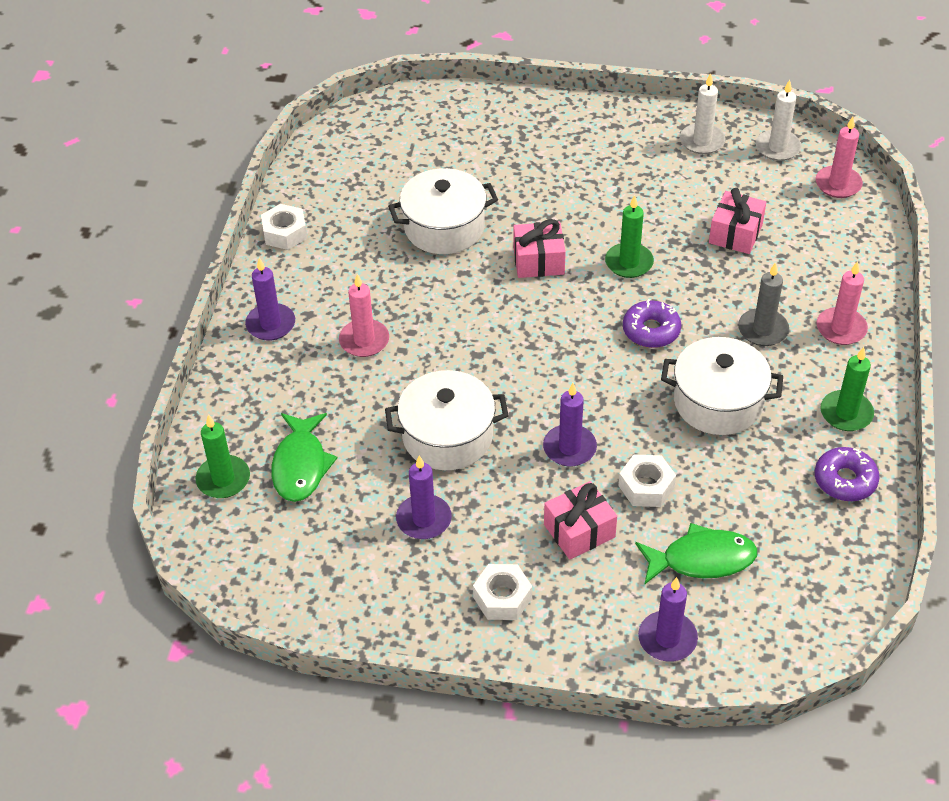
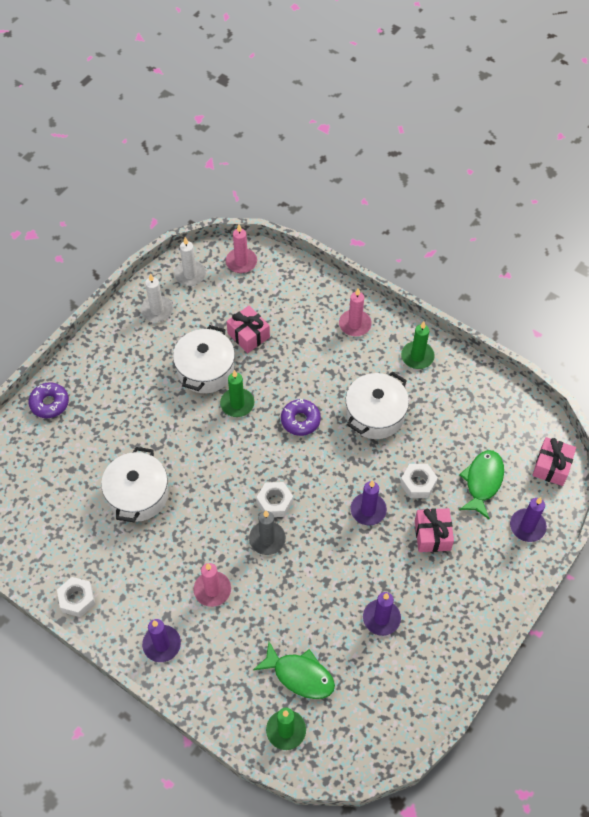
camera: 65 degrees left, 10 degrees up
(447, 436) = (322, 575): white pot -> white pot (205, 370)
(502, 598) = (461, 600): white nut -> white nut (275, 502)
(538, 261) = (204, 453): pink gift -> pink gift (551, 467)
(763, 330) = (333, 363): grey candle -> grey candle (267, 539)
(845, 480) = (463, 383): purple donut -> purple donut (49, 403)

